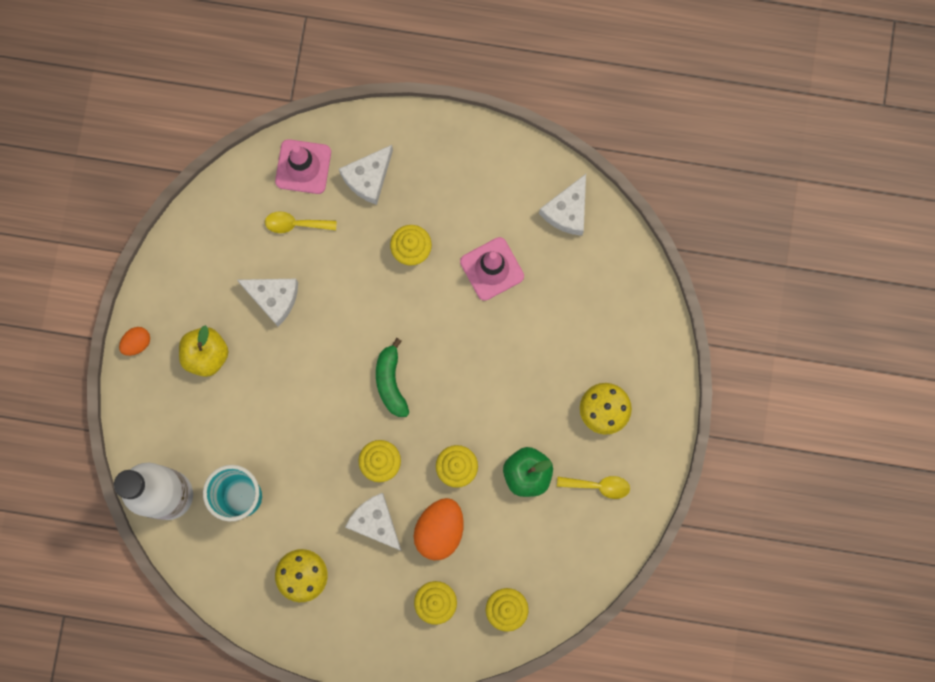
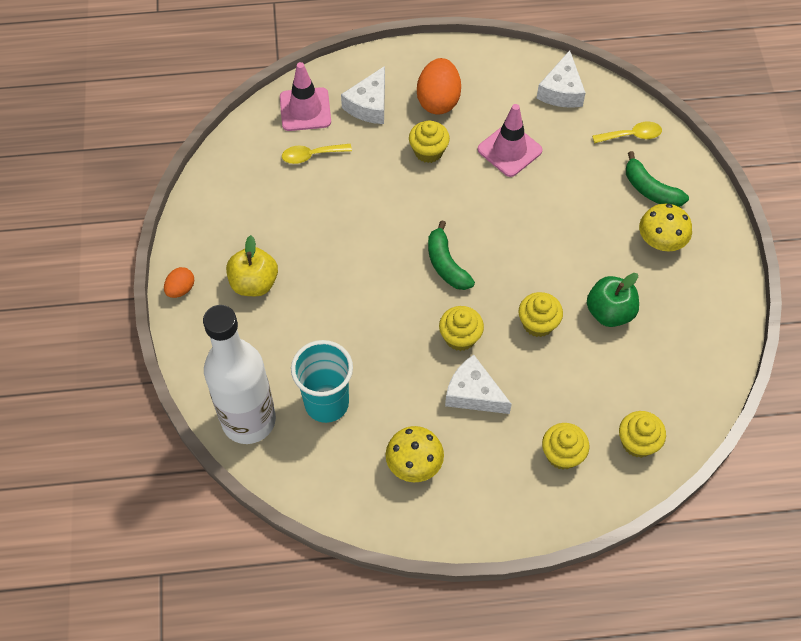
camera: 15 degrees left, 20 degrees down
(274, 298) = (308, 220): white cheese -> none
(439, 530) = (541, 384): orange egg -> orange egg (438, 100)
(598, 486) = (683, 306): yellow spoon -> yellow spoon (632, 135)
(614, 351) = (650, 190): none -> green banana

